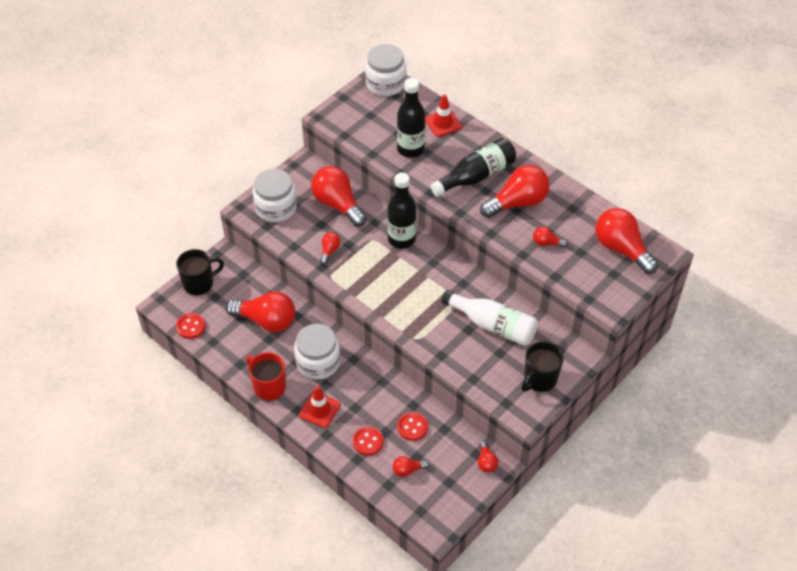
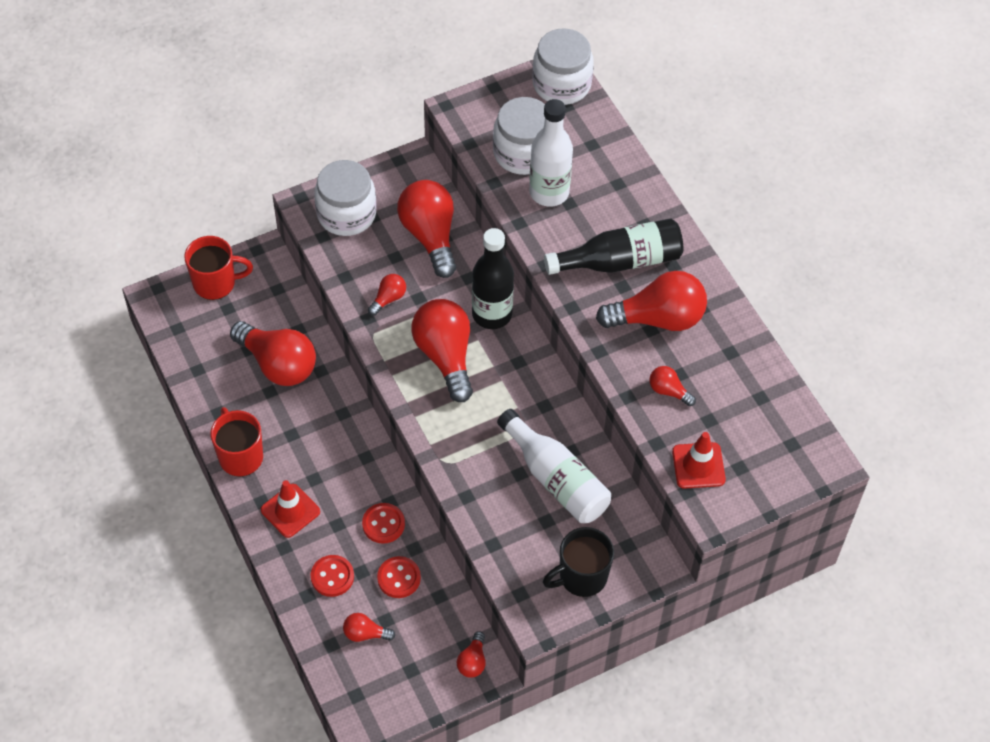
camera: 20 degrees right, 5 degrees up
(191, 327) = (179, 339): red button -> red button (383, 524)
(199, 283) = (216, 283): black mug -> red mug
(318, 362) = (318, 445): white jar -> white jar (523, 153)
(410, 149) = (549, 192): black bottle -> white bottle
(443, 123) = (612, 168): red traffic cone -> red traffic cone (698, 465)
(621, 249) = (769, 435): red light bulb -> red light bulb (445, 356)

